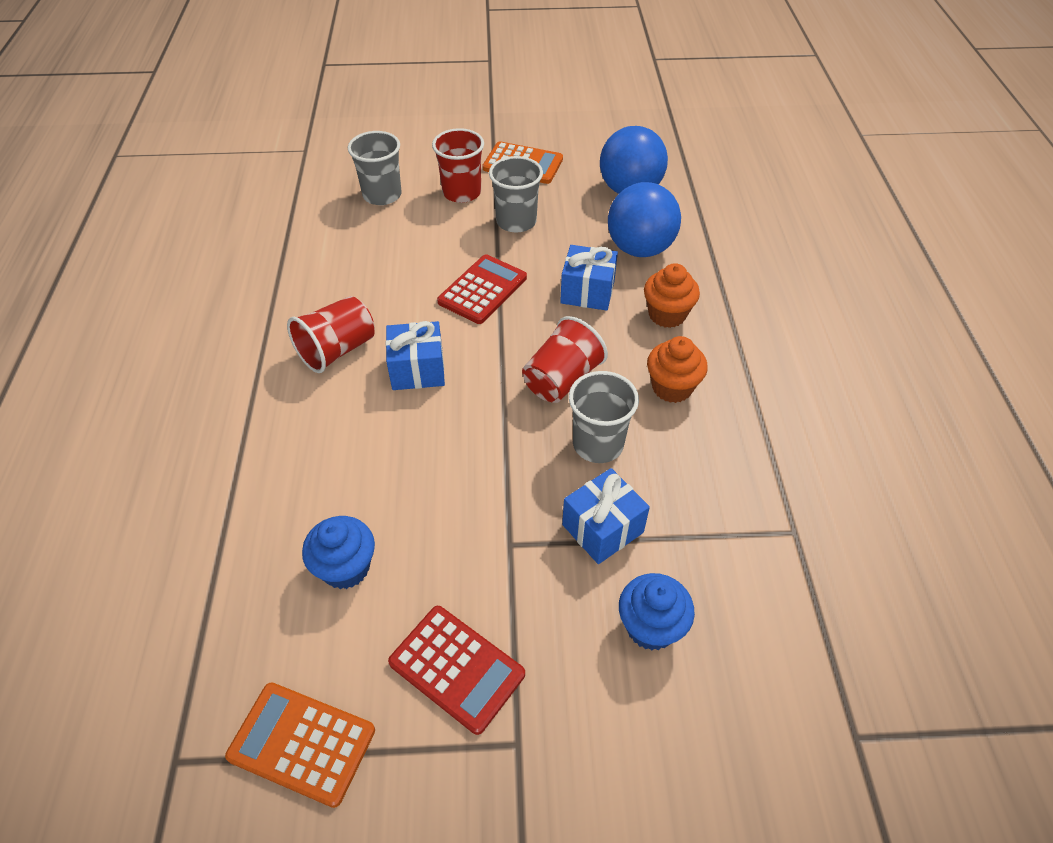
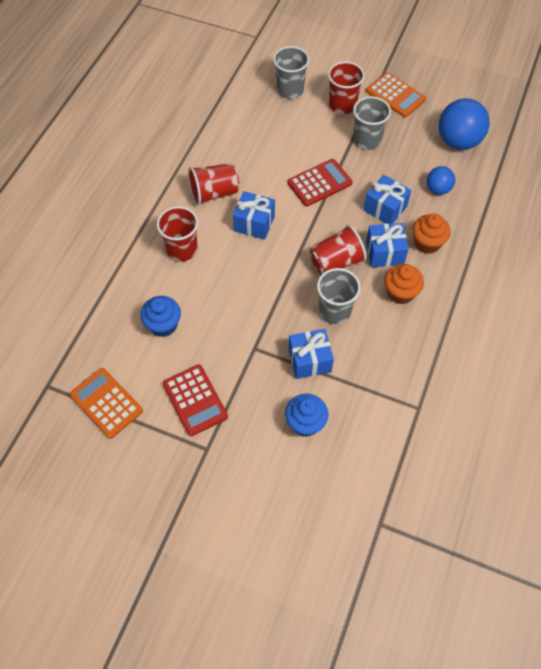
camera: 25 degrees right, 10 degrees up
(324, 443) = (182, 249): none -> red cup
(620, 345) = (384, 253): none -> blue gift
(640, 248) = (438, 189): blue ball -> blue ball, size x0.55

